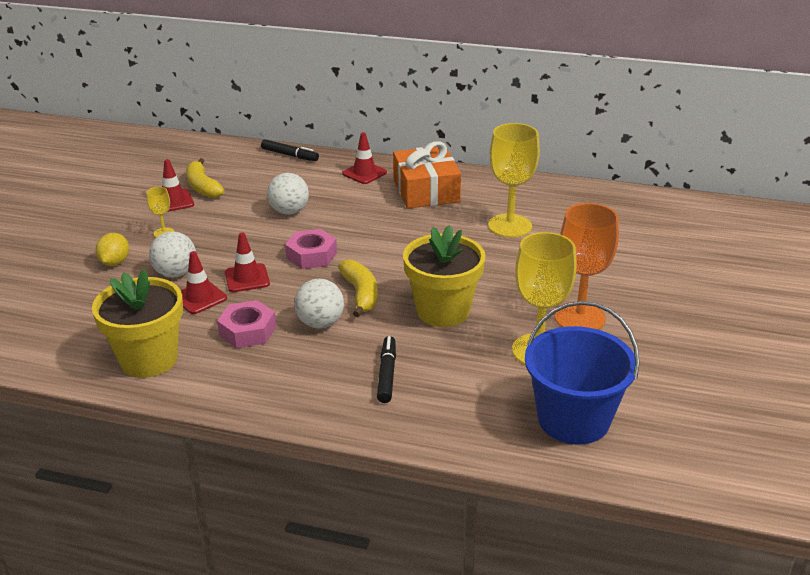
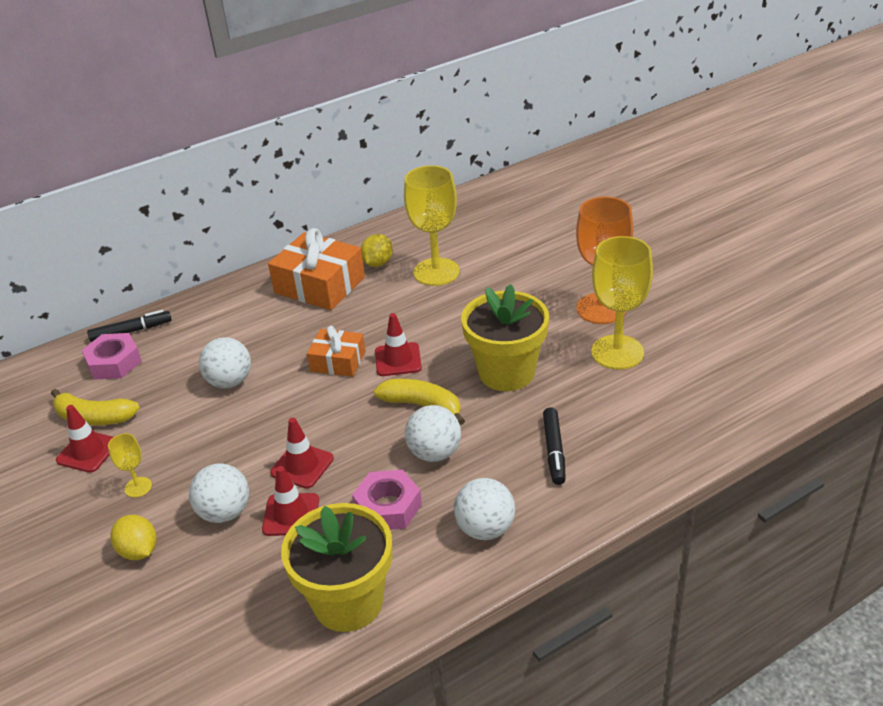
camera: 45 degrees left, 5 degrees up
(272, 382) = (485, 529): none -> white ball
(311, 255) = (323, 404): pink nut -> pink nut (114, 362)
(360, 238) = (338, 361): none -> orange gift
(364, 173) = (237, 303): red traffic cone -> red traffic cone (398, 360)
(387, 374) = (554, 451): black marker -> black marker turned 135 degrees counterclockwise
(483, 199) = (378, 263): none -> yellow lemon
(573, 419) = (716, 382): blue bucket -> none

